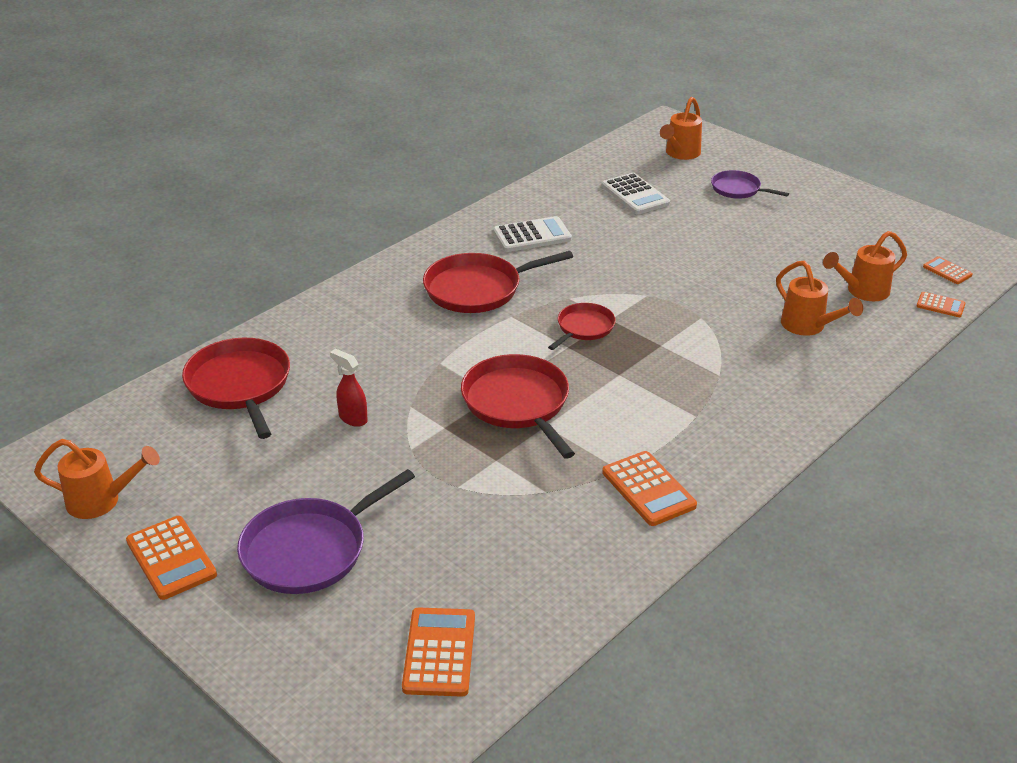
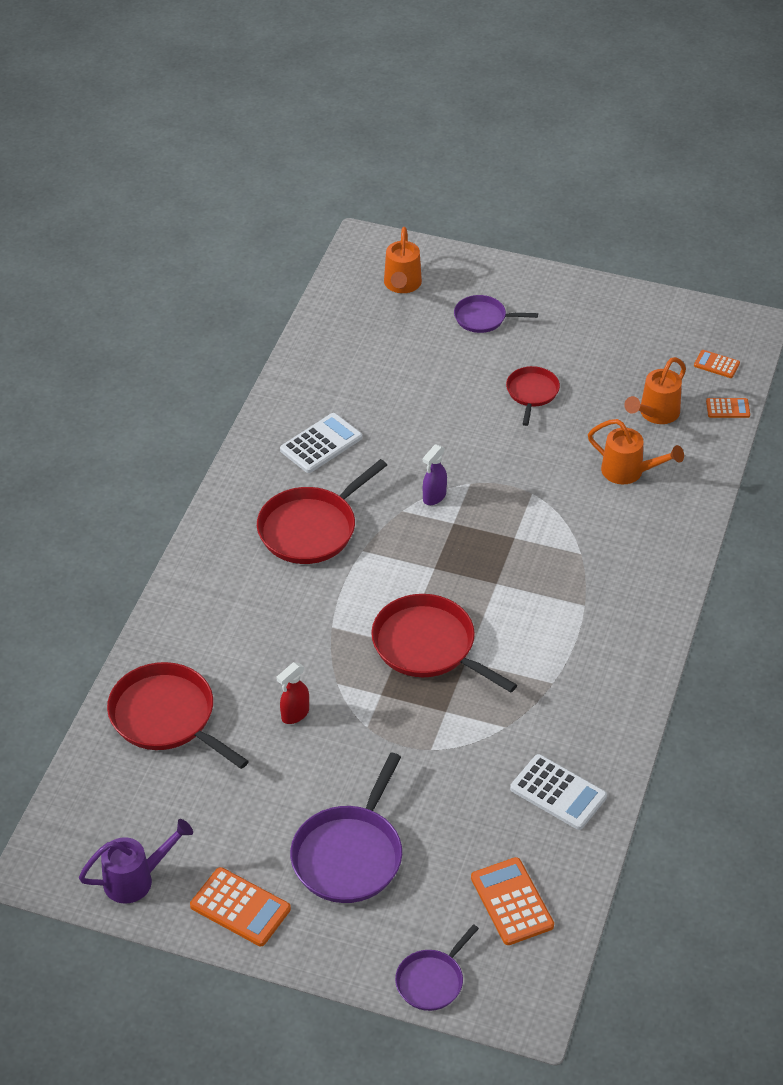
camera: 25 degrees left, 10 degrees up
(101, 501) = (136, 879): orange watering can -> purple watering can
(299, 698) = (432, 981): none -> purple pan
(352, 418) = (295, 714): red spray bottle -> red spray bottle turned 60 degrees counterclockwise
(584, 328) = (436, 541): red pan -> red pan (532, 393)
(605, 296) = (434, 497): none -> purple spray bottle
(635, 195) = (389, 357): white calculator -> white calculator (558, 793)
(648, 489) = (585, 693): orange calculator -> none

